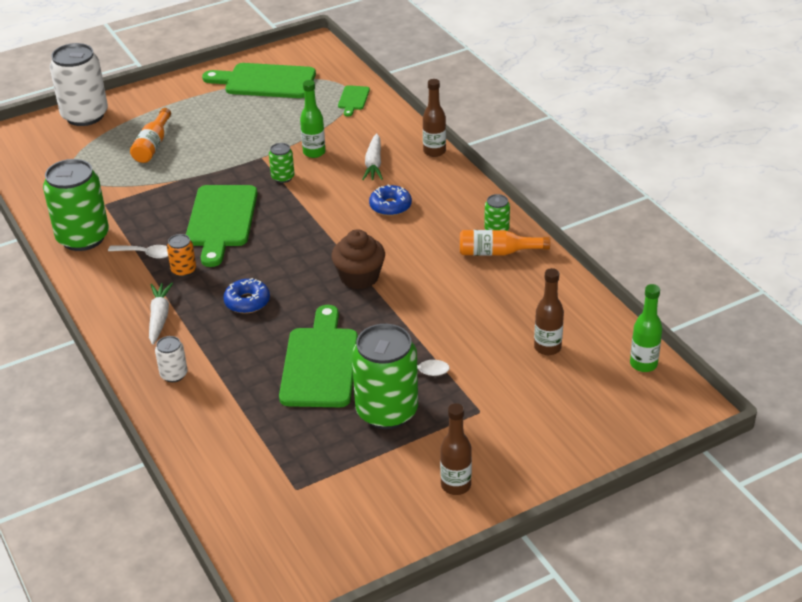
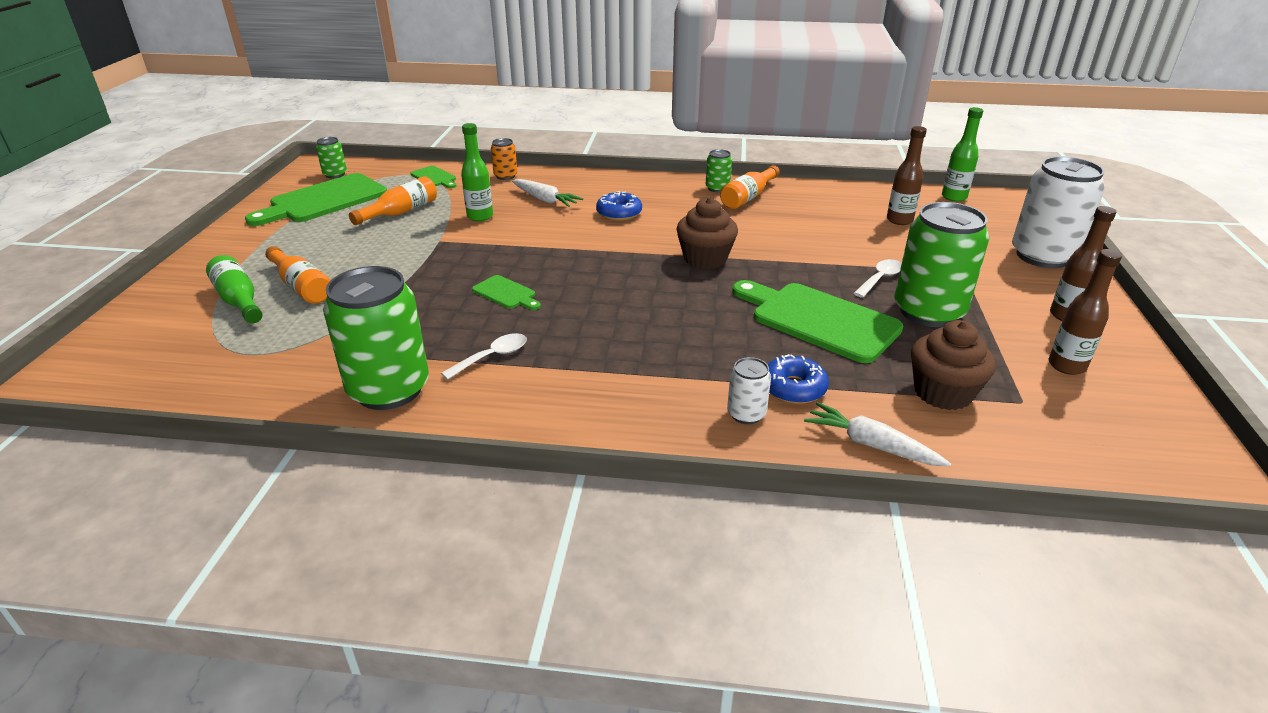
camera: 55 degrees left, 5 degrees down
(85, 115) = (155, 307): white can -> white can (1042, 256)
(117, 136) = (239, 301): none -> green bottle
(159, 317) = (625, 388): white carrot -> white carrot (871, 445)
(184, 270) = (560, 343): orange can -> orange can (505, 176)
(221, 220) = (506, 293): green cutting board -> green cutting board, size x0.47
(247, 302) = (668, 325): blue donut -> blue donut (793, 388)
(274, 449) = (942, 393): none -> brown cupcake
(283, 119) = (401, 212): none -> orange bottle
(283, 177) = (491, 242): green can -> green can (335, 174)
(434, 151) = (571, 174): brown bottle -> brown bottle (1066, 366)

